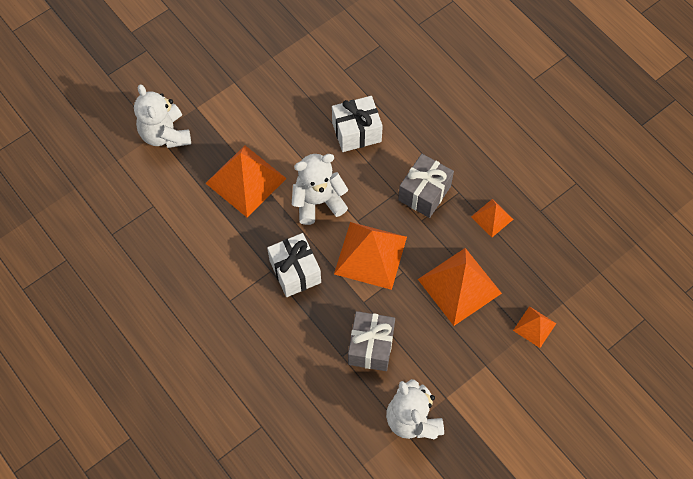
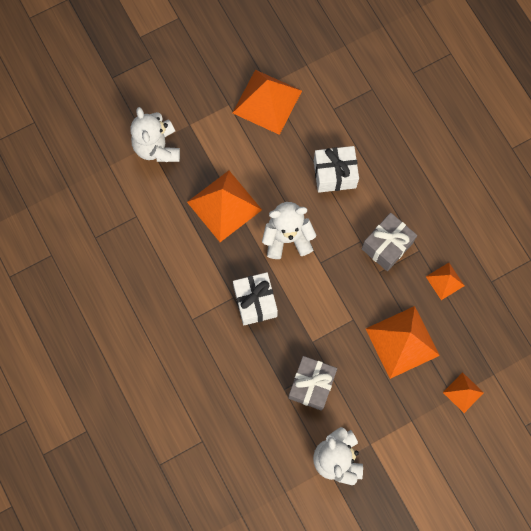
camera: 10 degrees right, 10 degrees up
(370, 255) = (326, 298): orange pyramid -> orange pyramid (267, 101)

